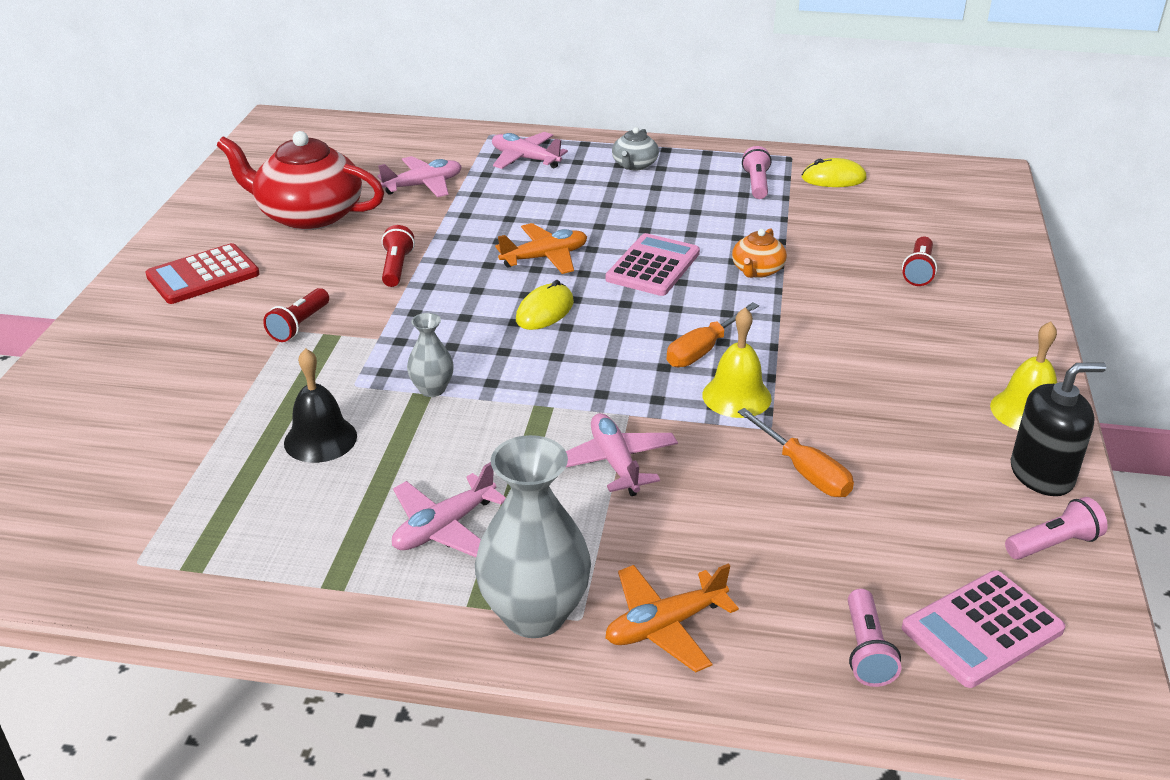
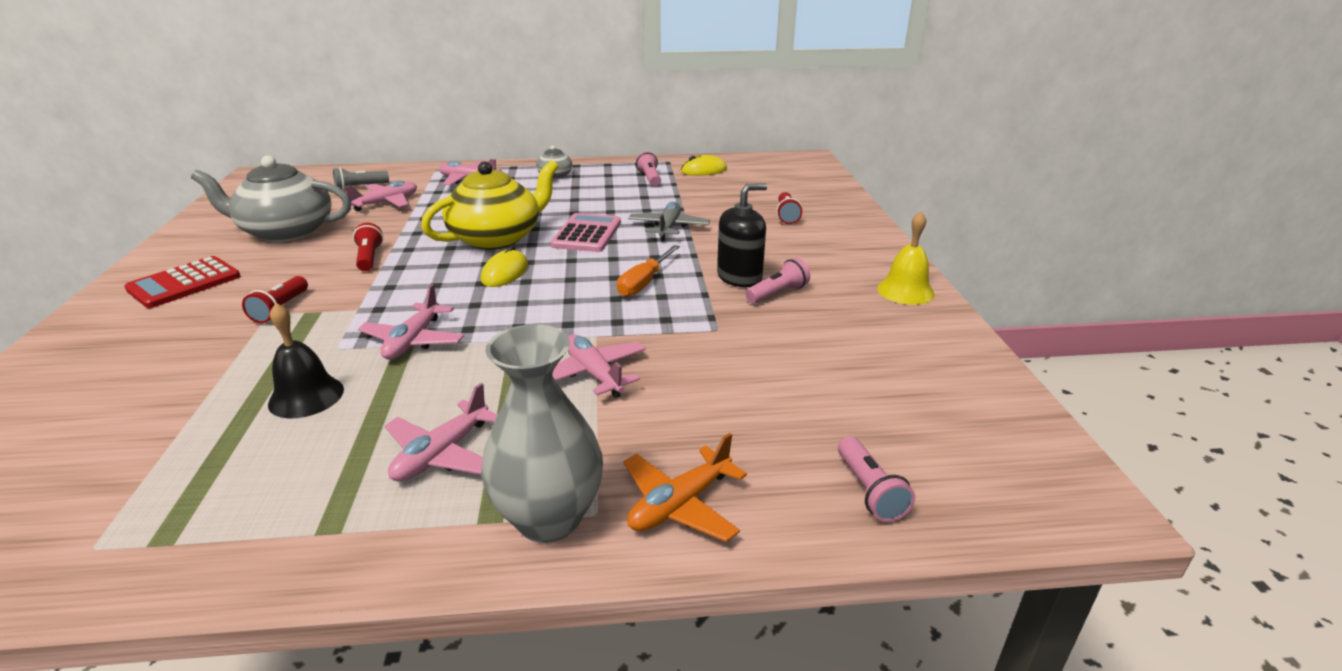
camera: 15 degrees left, 5 degrees down
(308, 215) = (286, 231): red teapot -> grey teapot
(395, 156) = (360, 187): none -> grey flashlight
(432, 389) = (413, 341): grey vase -> pink plane
(545, 257) = (497, 238): orange plane -> yellow teapot
(736, 396) = (682, 311): yellow bell -> none
(757, 270) = (668, 228): orange teapot -> grey plane
(804, 471) = (756, 356): orange screwdriver -> none
(982, 629) = (955, 454): pink calculator -> none
(1041, 474) = (939, 331): black soap dispenser -> black soap dispenser (739, 277)
(1053, 544) = (974, 378): pink flashlight -> pink flashlight (777, 293)

